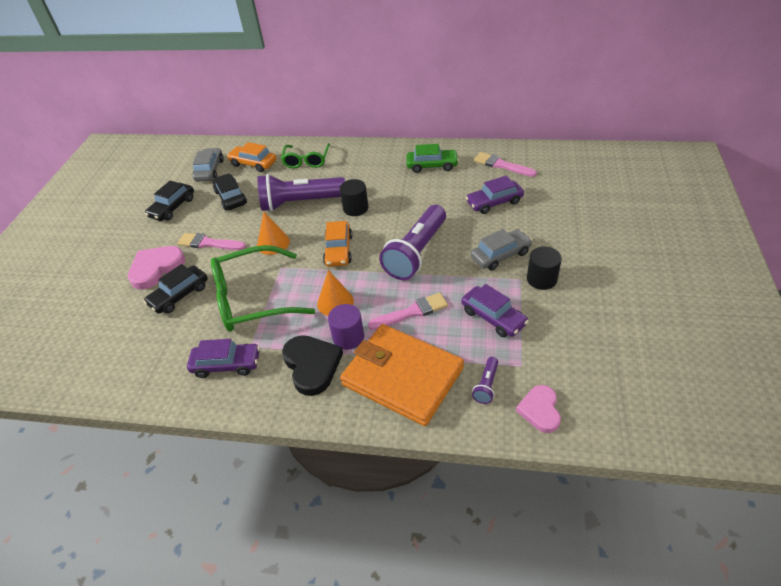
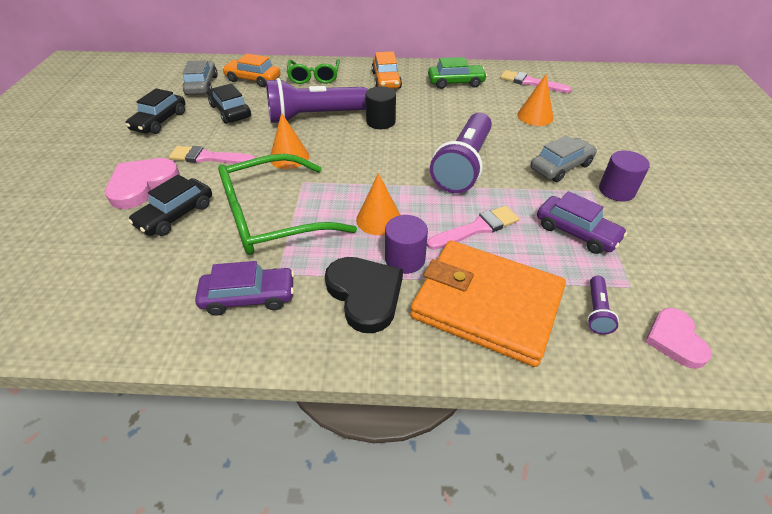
camera: 10 degrees left, 0 degrees up
(338, 250) = (370, 163): orange car -> orange car (386, 80)
(494, 202) = (535, 116): purple car -> orange cone
(541, 279) = (616, 190): black cylinder -> purple cylinder

